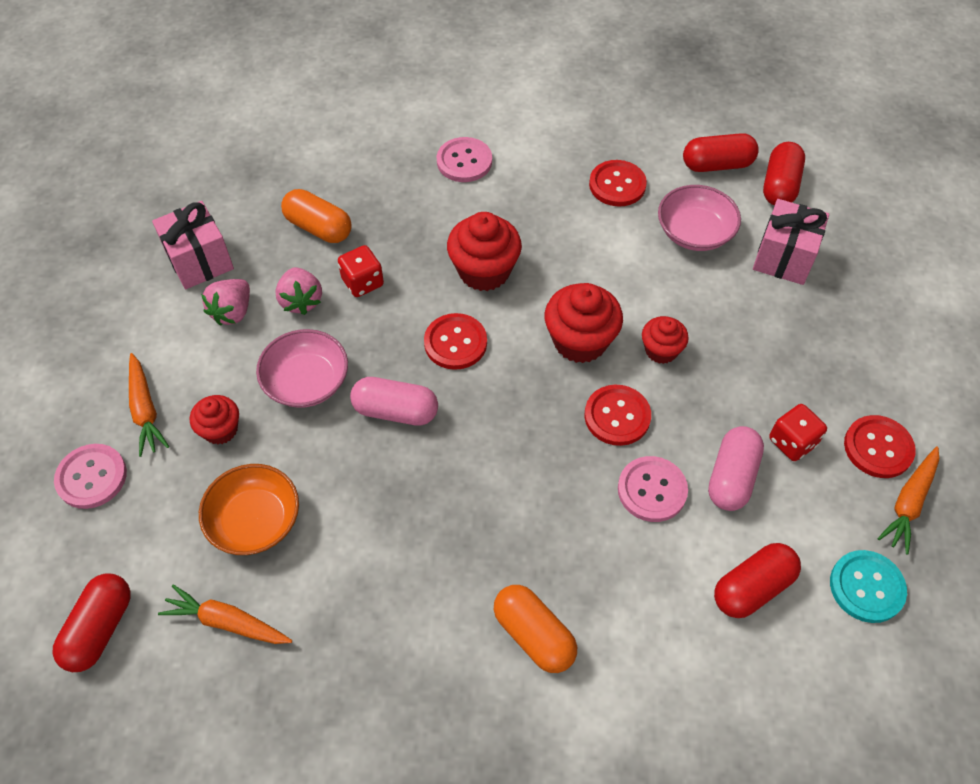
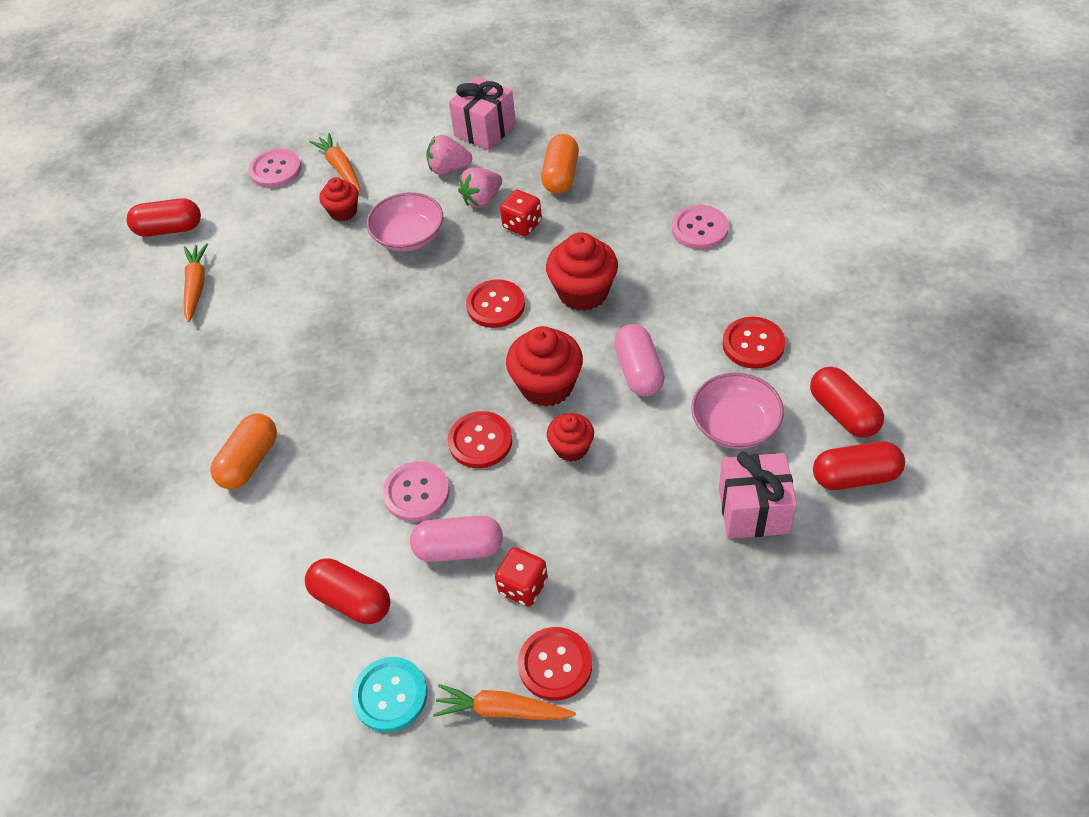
camera: 70 degrees right, 5 degrees down
(145, 410) = (340, 168): orange carrot -> orange carrot turned 105 degrees clockwise
(255, 521) = (278, 264): orange bowl -> none
(395, 411) = (409, 297): pink capsule -> pink capsule (638, 371)

